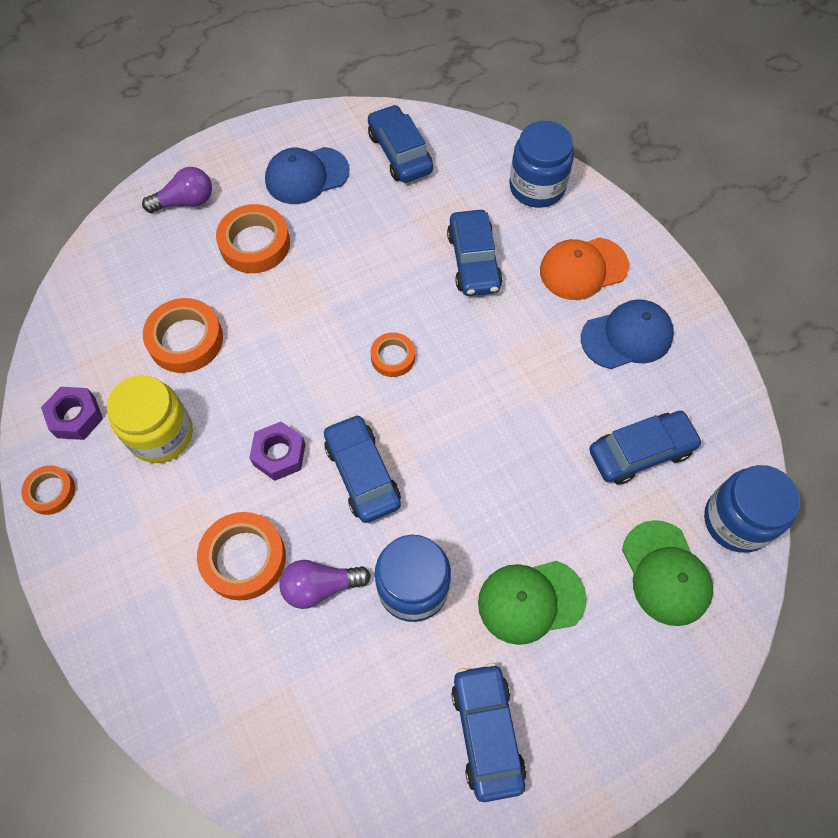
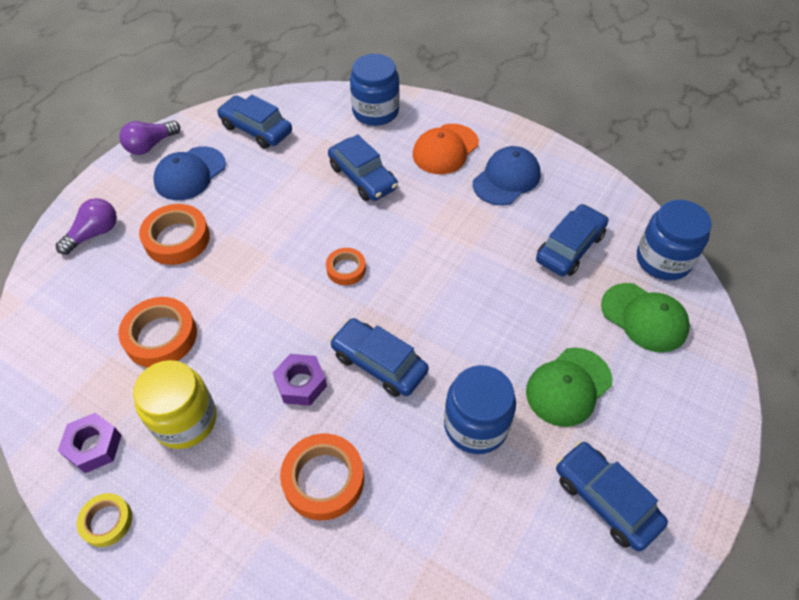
camera: 30 degrees left, 10 degrees down
(51, 492) = (107, 521): orange tape -> yellow tape
(320, 586) = (403, 465): purple light bulb -> purple light bulb (151, 145)

